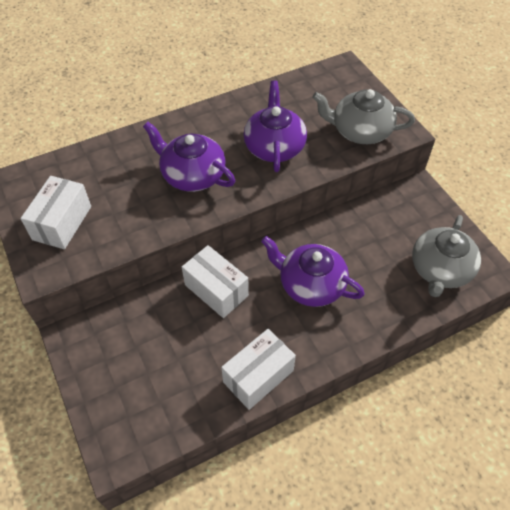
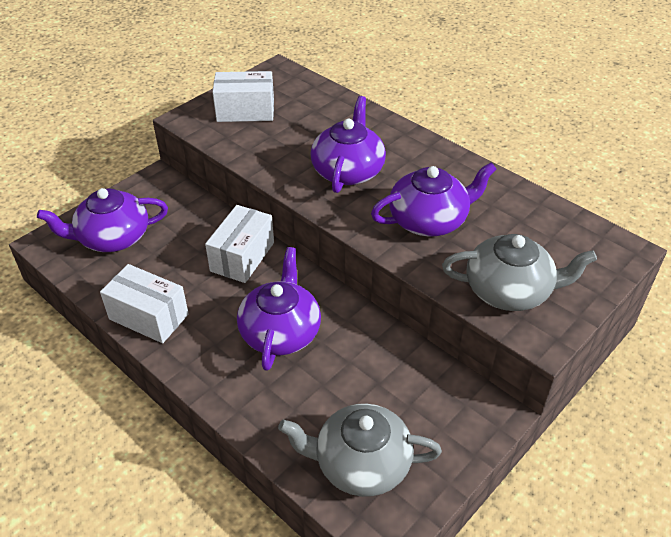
camera: 70 degrees right, 10 degrees down
(140, 391) = (112, 238): none -> purple teapot
(360, 131) = (509, 290): grey teapot -> grey teapot turned 105 degrees clockwise

